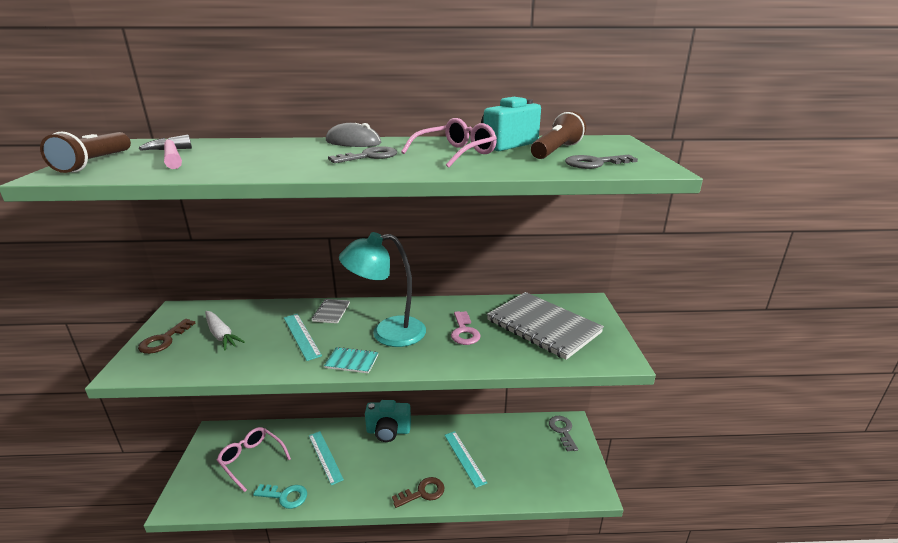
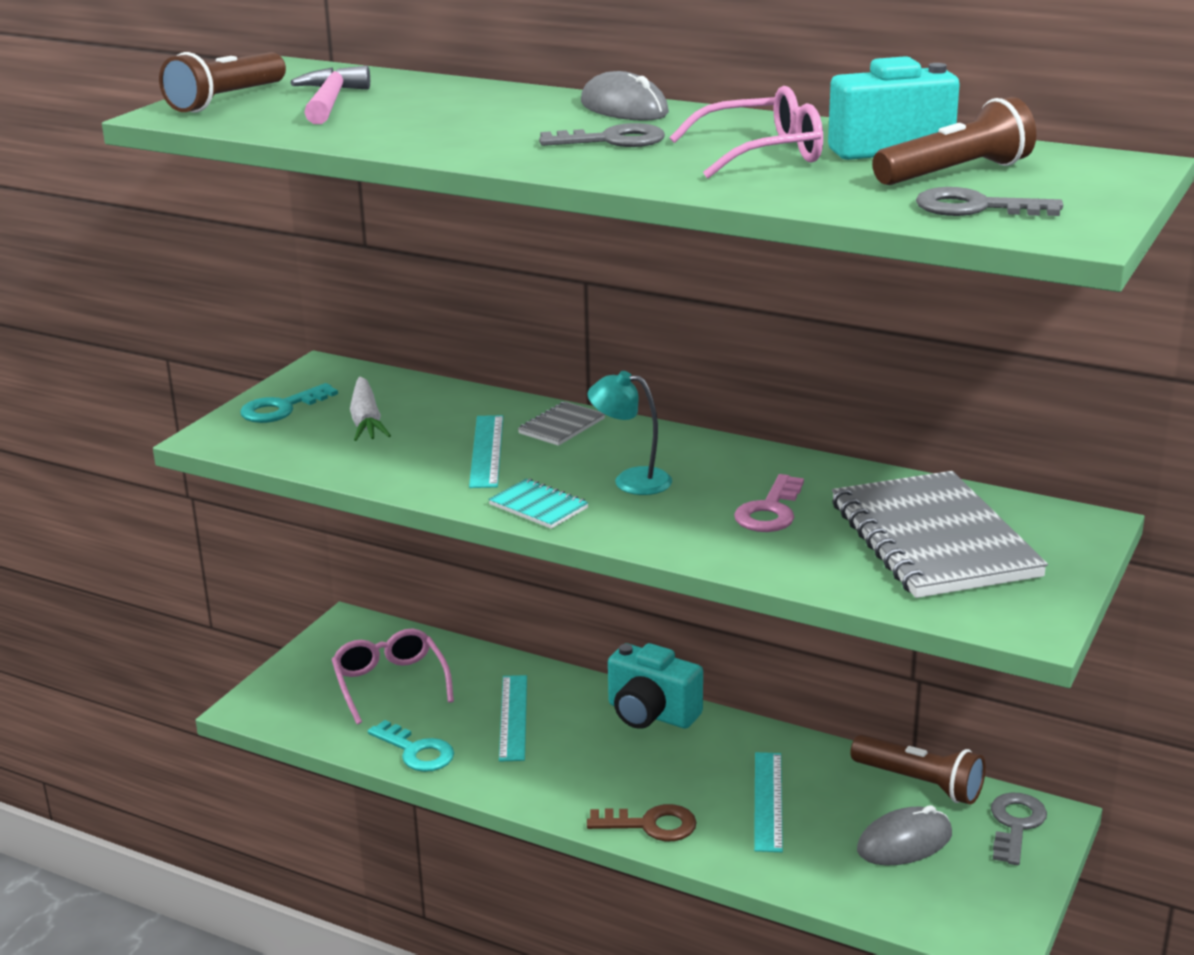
camera: 30 degrees right, 0 degrees up
(164, 340) = (282, 408): brown key -> turquoise key
(387, 333) = (631, 480): turquoise lamp -> turquoise lamp, size x0.55
(516, 425) = (919, 783): none -> brown flashlight
(530, 456) = (904, 842): none -> grey mouse

